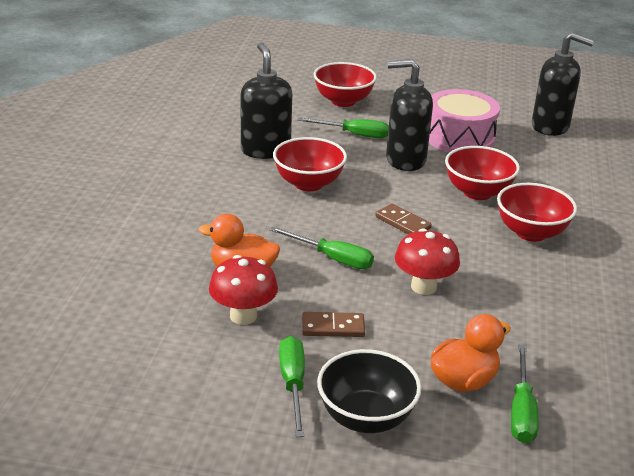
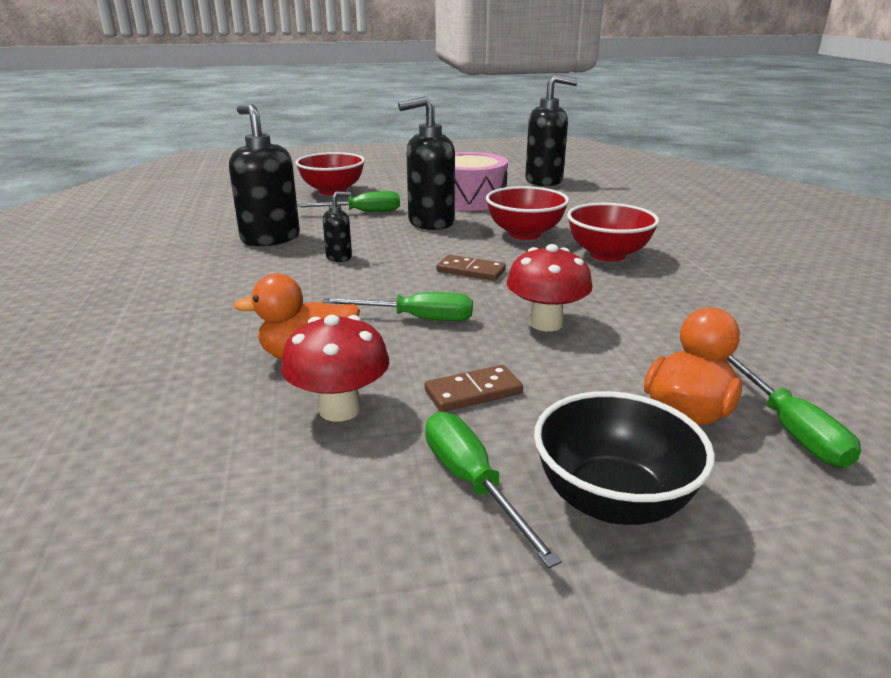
camera: 20 degrees left, 5 degrees down
(308, 184) = (339, 257): red bowl -> black soap dispenser

